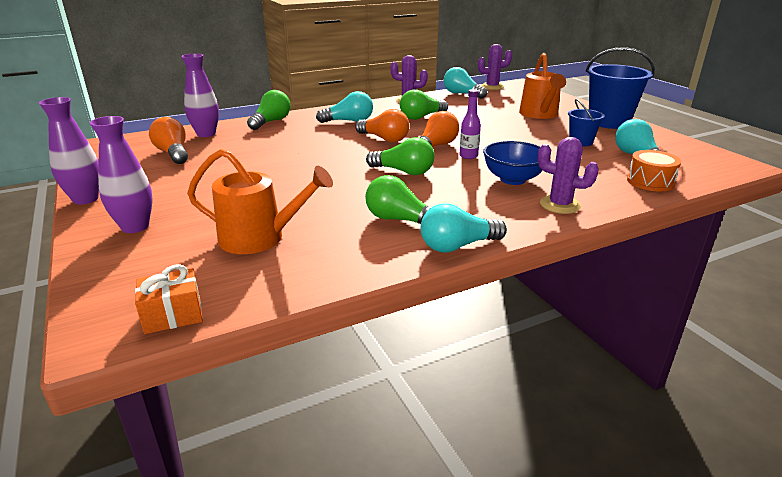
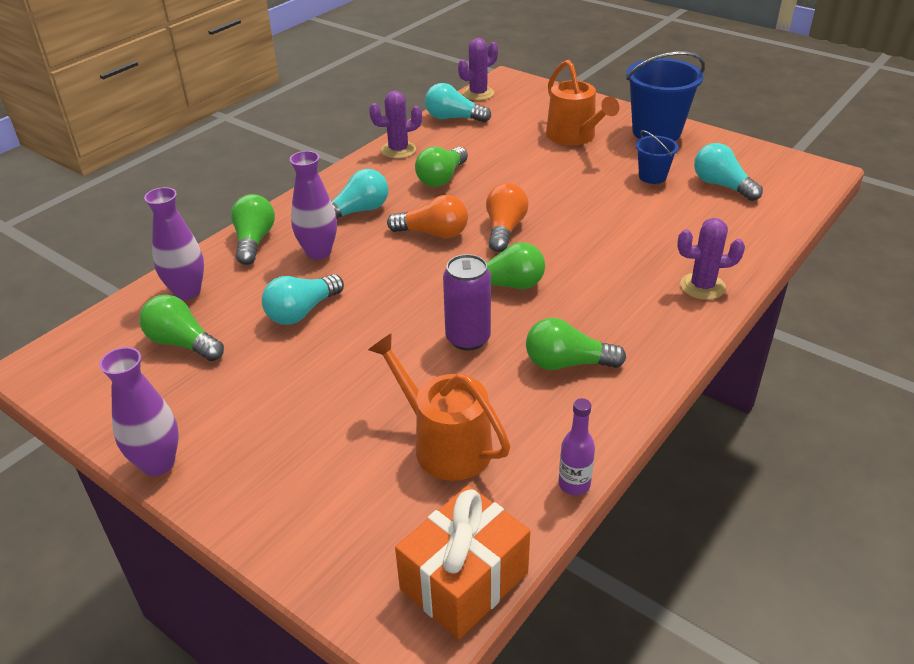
camera: 25 degrees left, 10 degrees up
(135, 227) = (280, 482): purple vase -> purple vase (318, 252)
(173, 153) = (182, 343): orange light bulb -> green light bulb
(173, 315) = (464, 581): orange gift -> orange gift, size x1.67
(259, 238) = (445, 444): orange watering can -> orange watering can turned 120 degrees counterclockwise
(344, 190) = (468, 338): none -> purple can
(457, 246) = (653, 380): turquoise light bulb -> turquoise light bulb (302, 312)
(468, 156) = (554, 236): purple bottle -> purple bottle (574, 484)
(513, 179) = (629, 261): blue bowl -> none
(650, 182) = (759, 223): orange drum -> none

